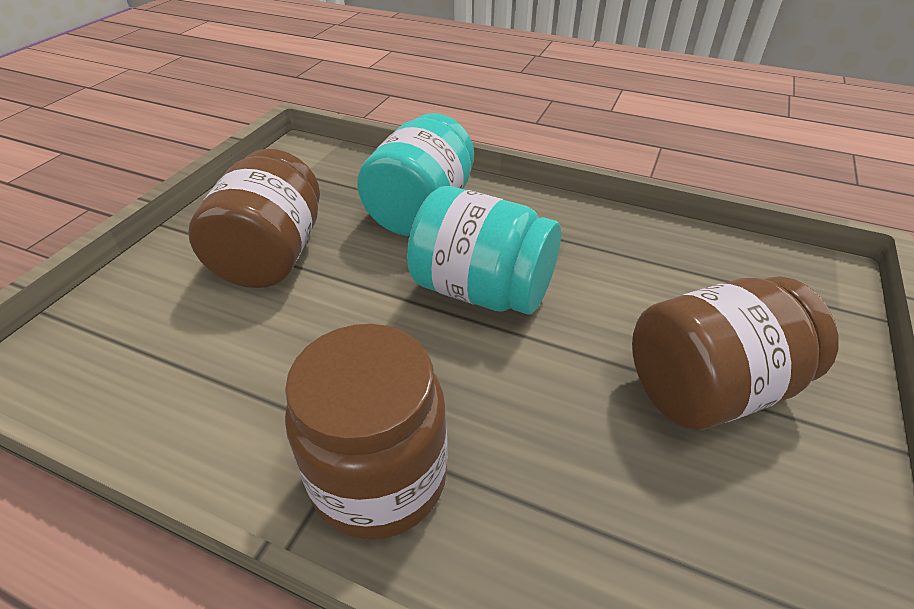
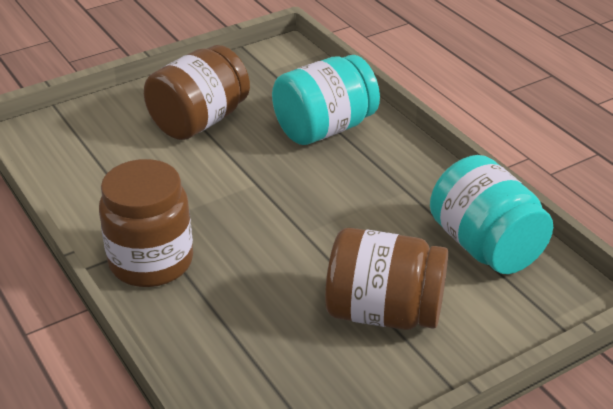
camera: 35 degrees right, 5 degrees down
(482, 290) = (308, 197): turquoise jar -> turquoise jar (486, 246)

